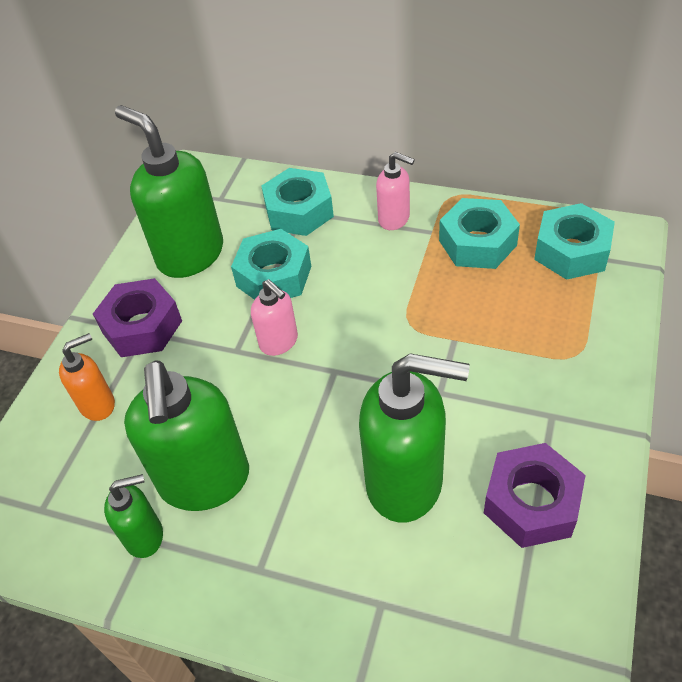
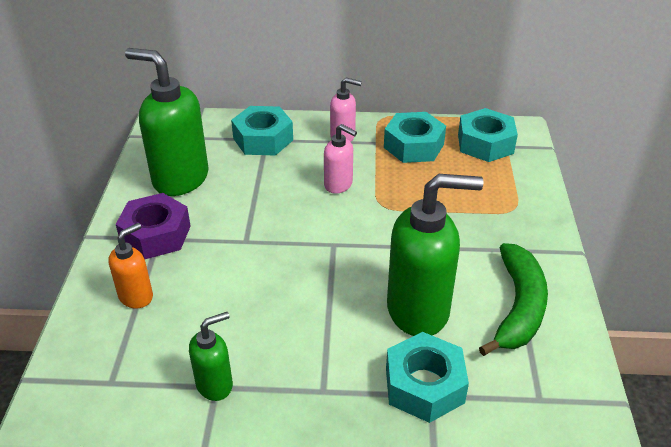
camera: 20 degrees left, 10 degrees down
(205, 481) = (253, 336): green soap dispenser -> none
(274, 276) = (259, 186): turquoise nut -> turquoise nut (424, 385)
(279, 342) = (280, 230): pink soap dispenser -> pink soap dispenser (339, 185)
(531, 502) = (518, 308): purple nut -> green banana

